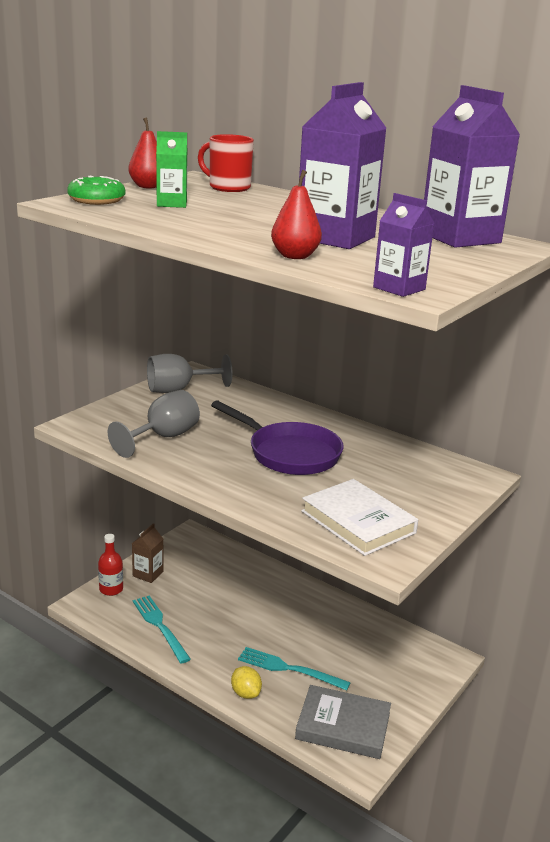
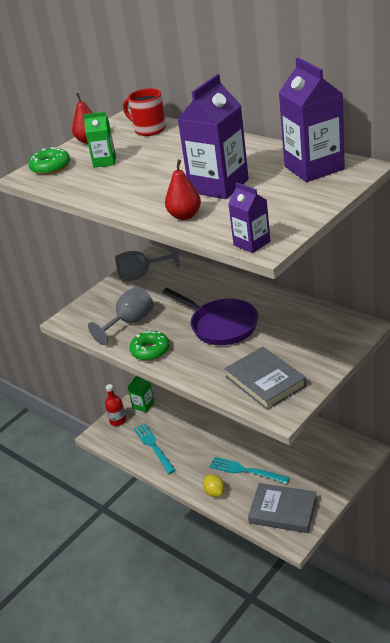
camera: 10 degrees right, 10 degrees up
(148, 574) = (143, 405): brown carton -> green carton
(193, 471) = (150, 351): none -> green donut
(358, 522) = (265, 381): white book -> grey book

